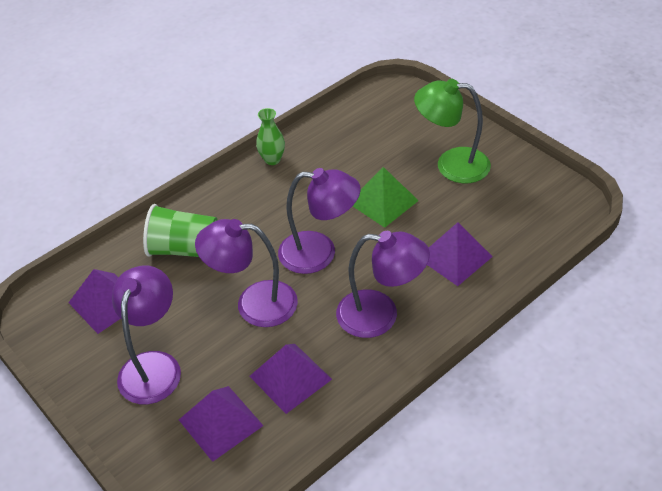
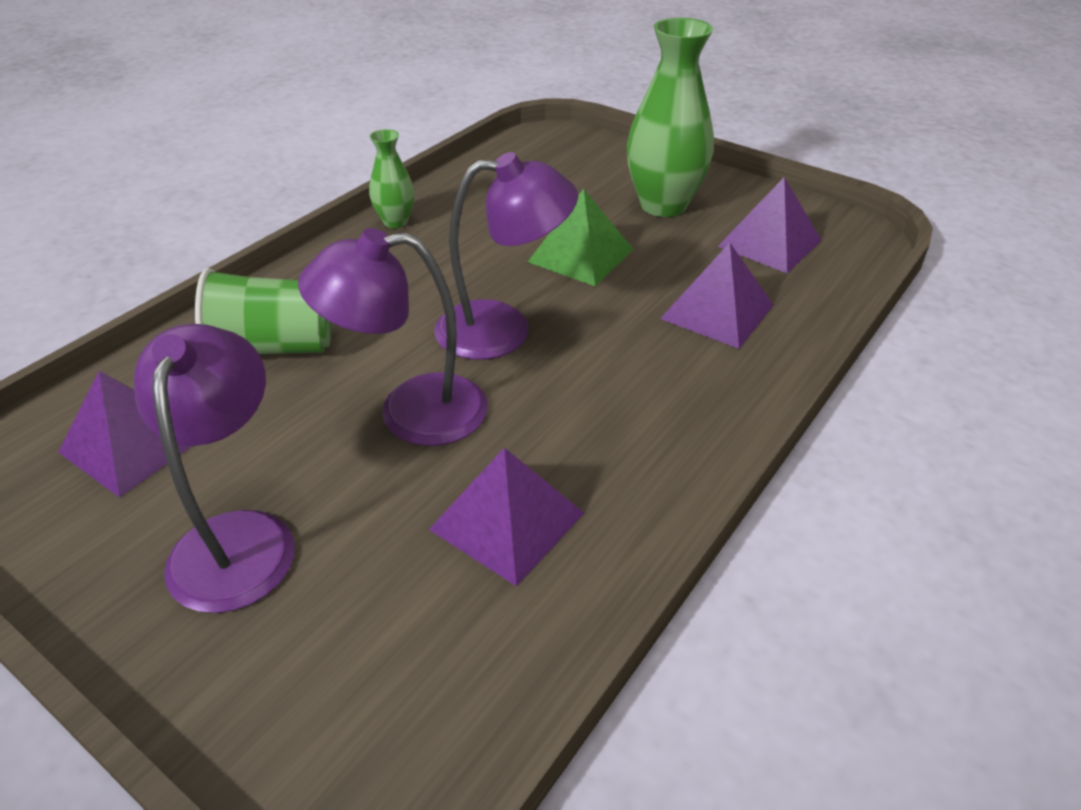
camera: 15 degrees left, 5 degrees down
(220, 422) = (390, 623): purple pyramid -> purple pyramid (769, 243)
(380, 315) = (633, 403): purple lamp -> none
(451, 164) = (663, 205): green lamp -> green vase

